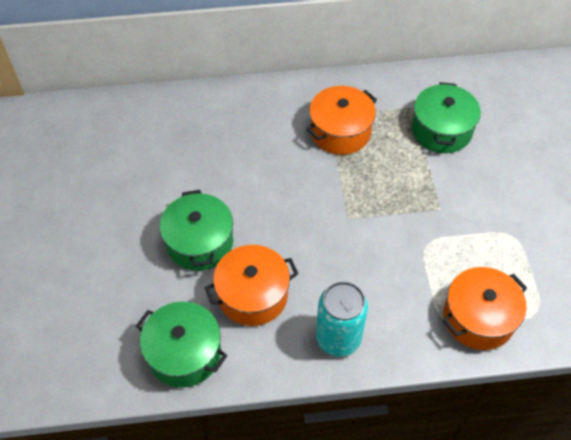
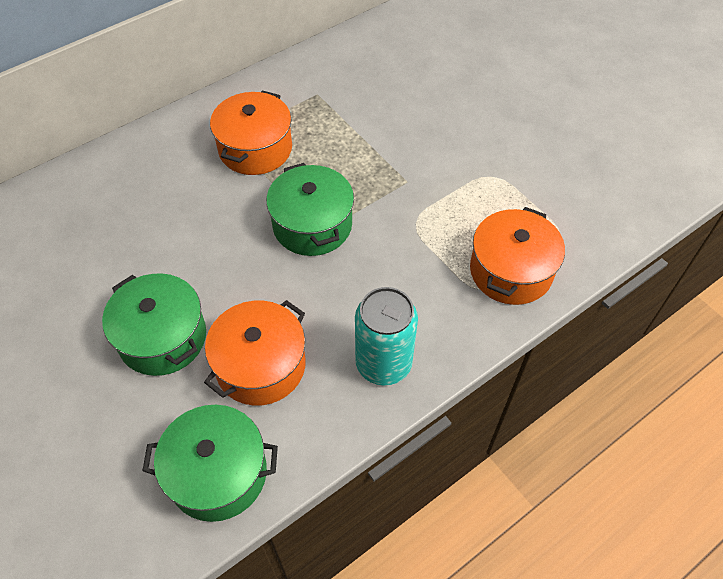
camera: 30 degrees left, 0 degrees up
(441, 130) = (360, 104): green pot -> green pot (312, 225)

